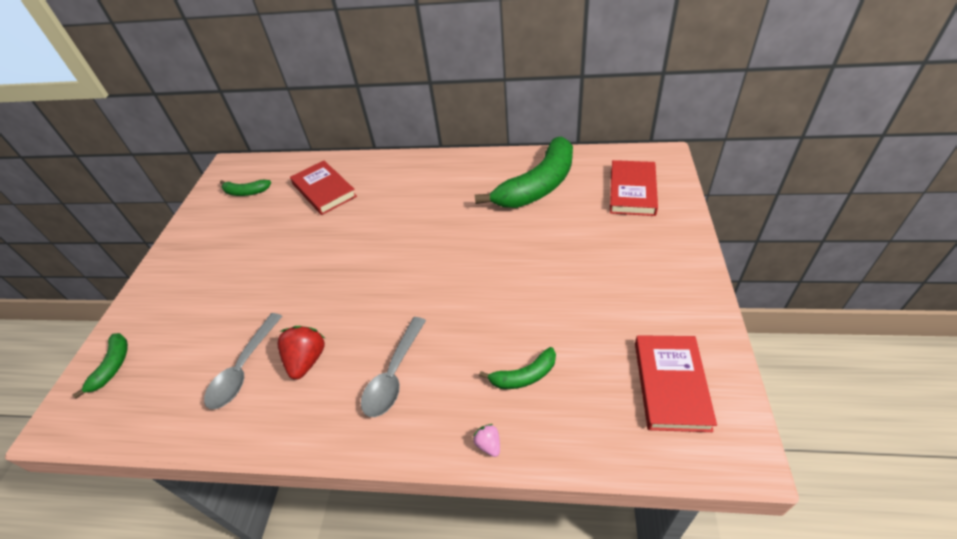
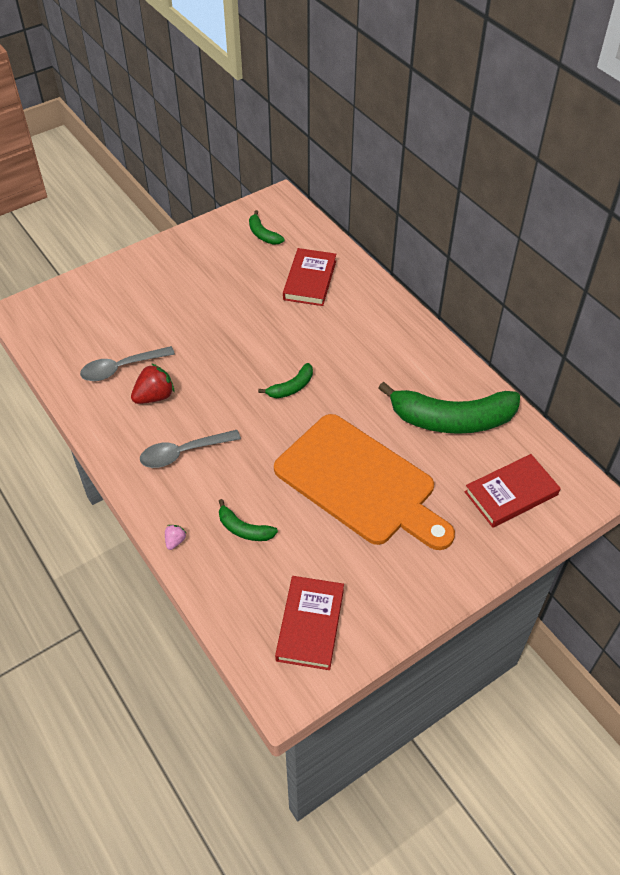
camera: 45 degrees right, 5 degrees up
(113, 366) = (69, 301): green banana -> green banana (291, 387)
(548, 267) = (360, 483): none -> orange cutting board
(671, 384) = (310, 624): red book -> red book turned 45 degrees counterclockwise

